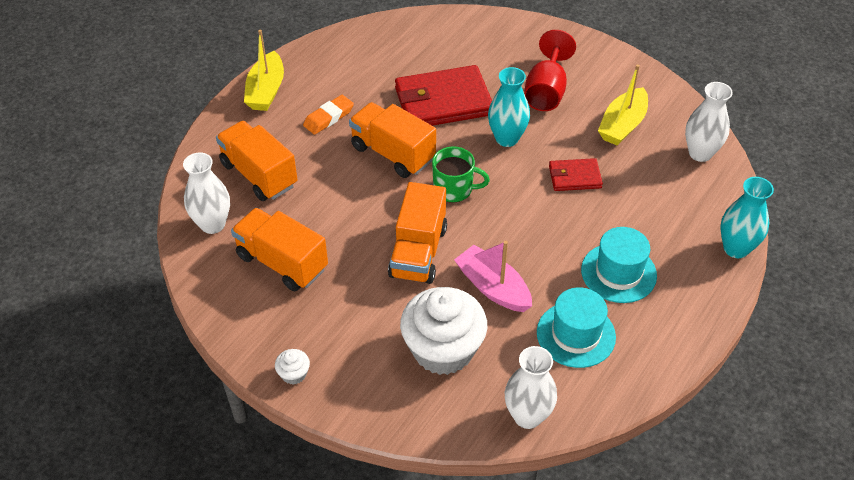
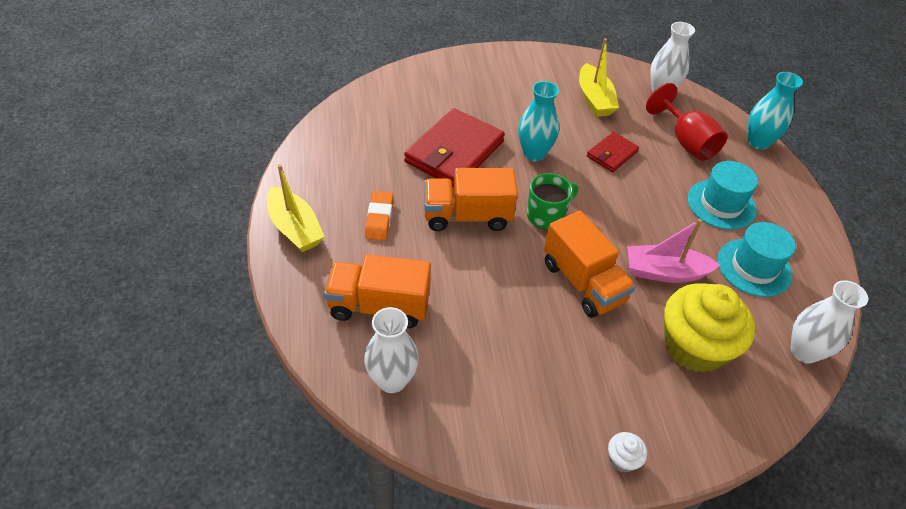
camera: 45 degrees left, 0 degrees up
(282, 262) = (493, 369): orange truck -> none
(443, 349) = (694, 346): white cupcake -> yellow cupcake
(546, 91) = (517, 103): red goblet -> red goblet (686, 142)

